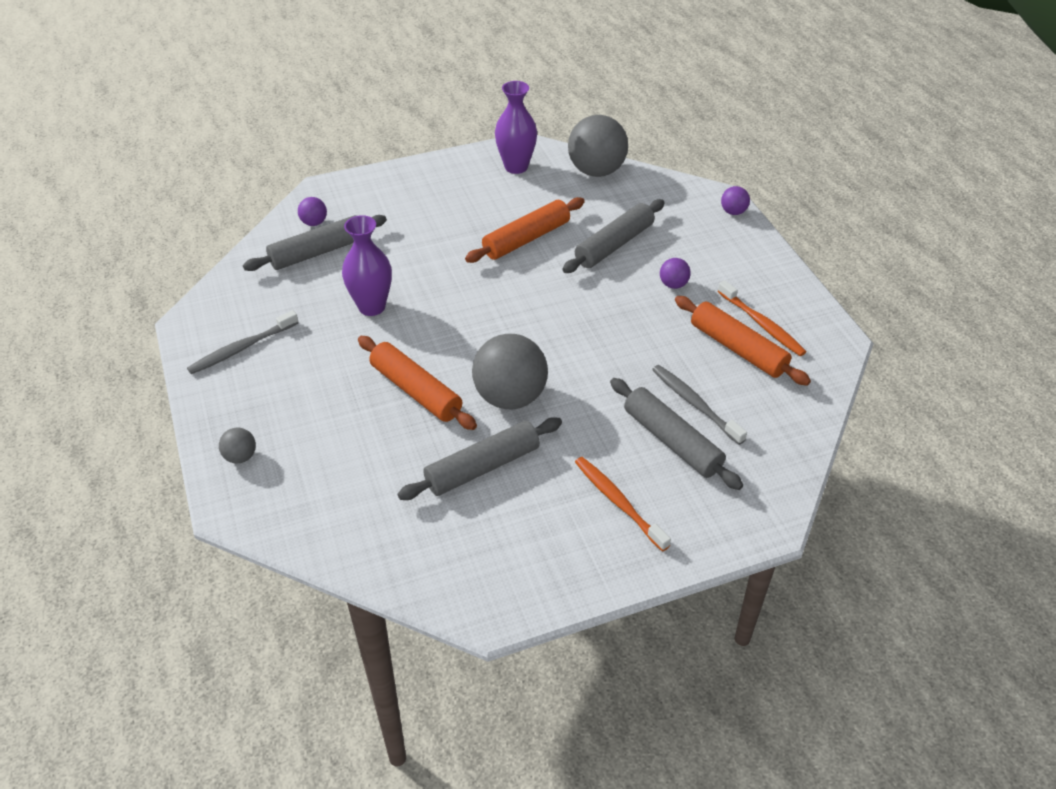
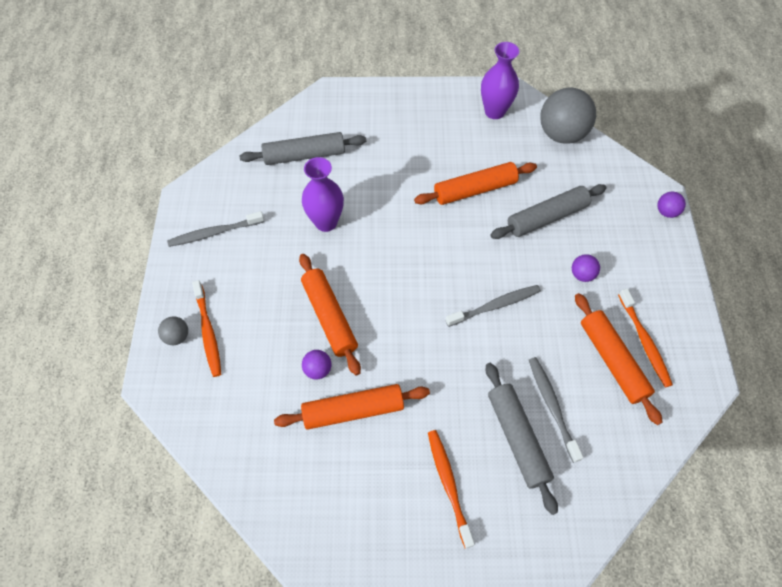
camera: 20 degrees right, 15 degrees up
(277, 442) = (208, 332): none -> orange toothbrush
(314, 223) = (312, 125): purple ball -> purple ball (318, 369)
(482, 467) = (353, 410): grey rolling pin -> orange rolling pin
(510, 397) = (401, 348): grey ball -> none
(595, 334) = (495, 306): none -> grey toothbrush

